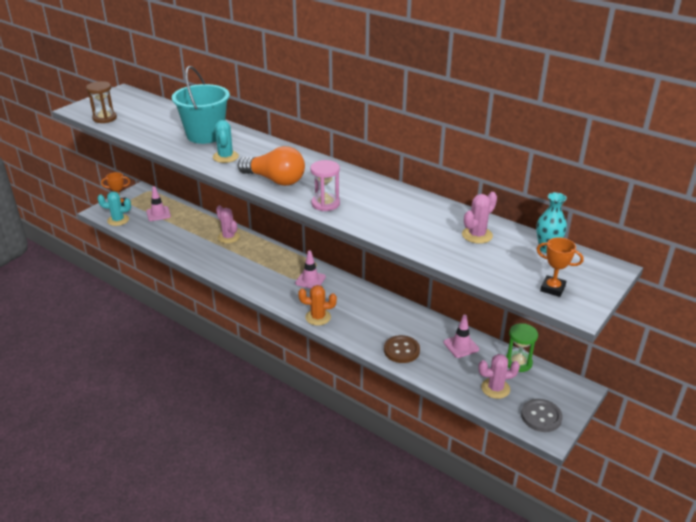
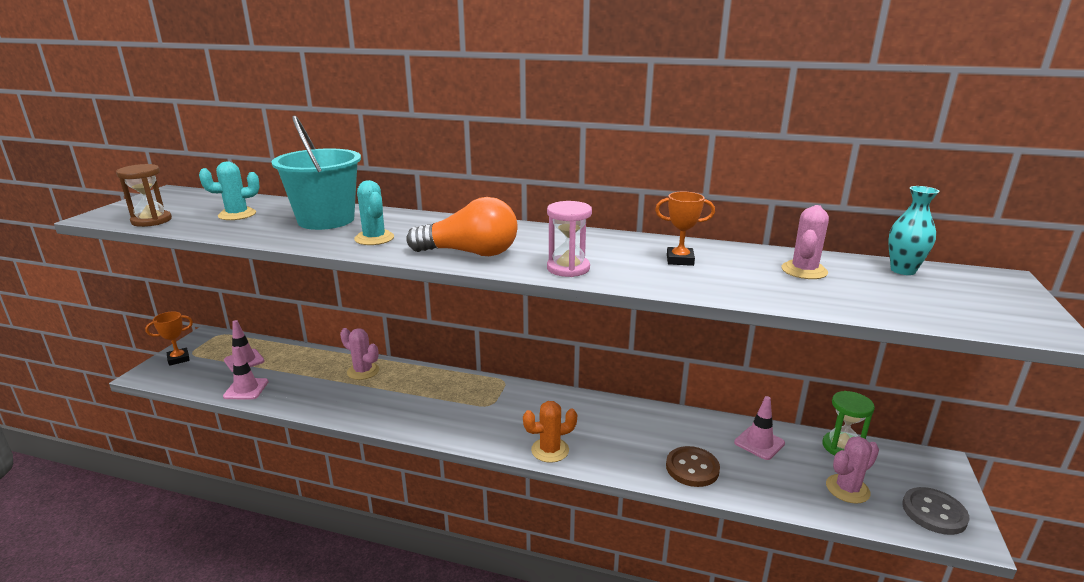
camera: 20 degrees left, 10 degrees down
(118, 220) = (182, 380): turquoise cactus -> turquoise cactus (237, 214)
(310, 280) = (508, 403): pink traffic cone -> pink traffic cone (246, 389)
(552, 288) = (977, 312): orange trophy -> orange trophy (680, 260)

